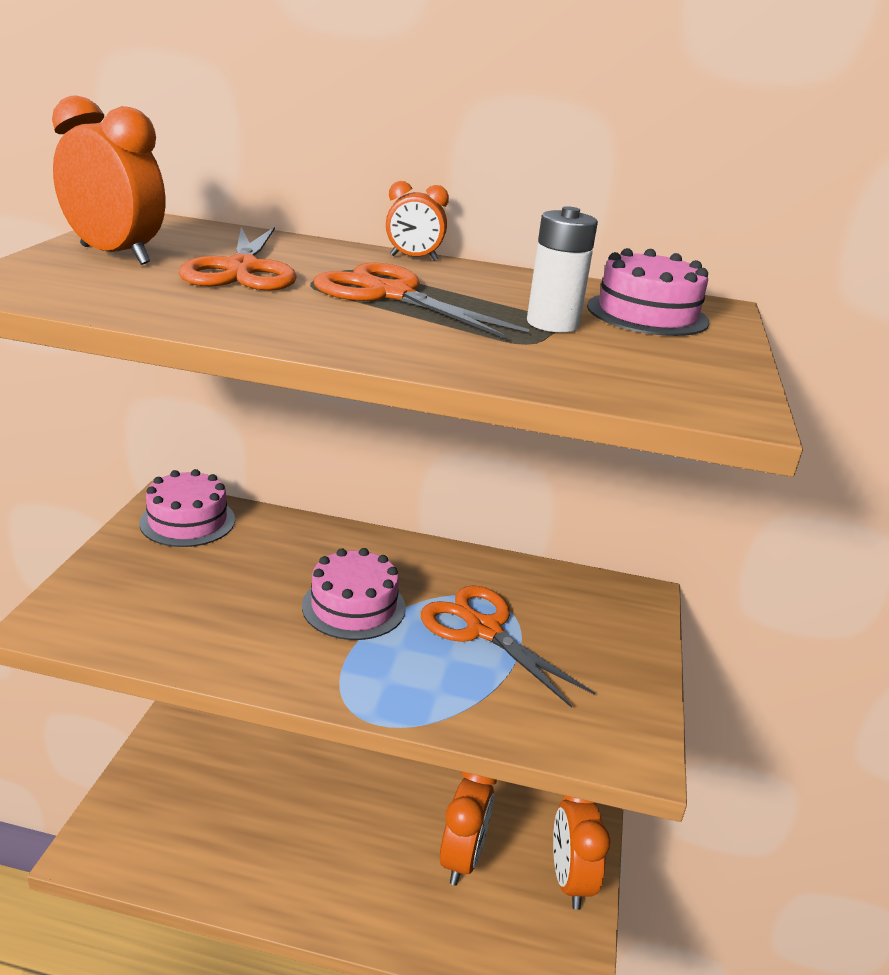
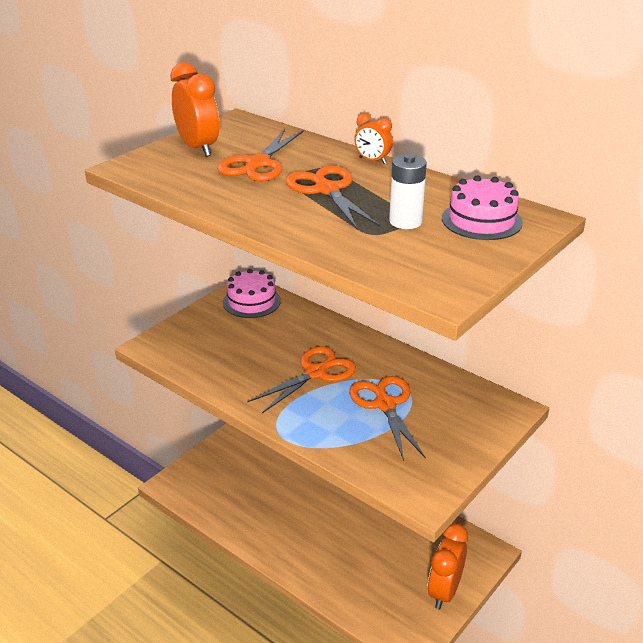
camera: 30 degrees right, 5 degrees up
(354, 606) = (315, 373): pink cake -> orange scissors
(462, 858) = (380, 556): orange clock -> none

